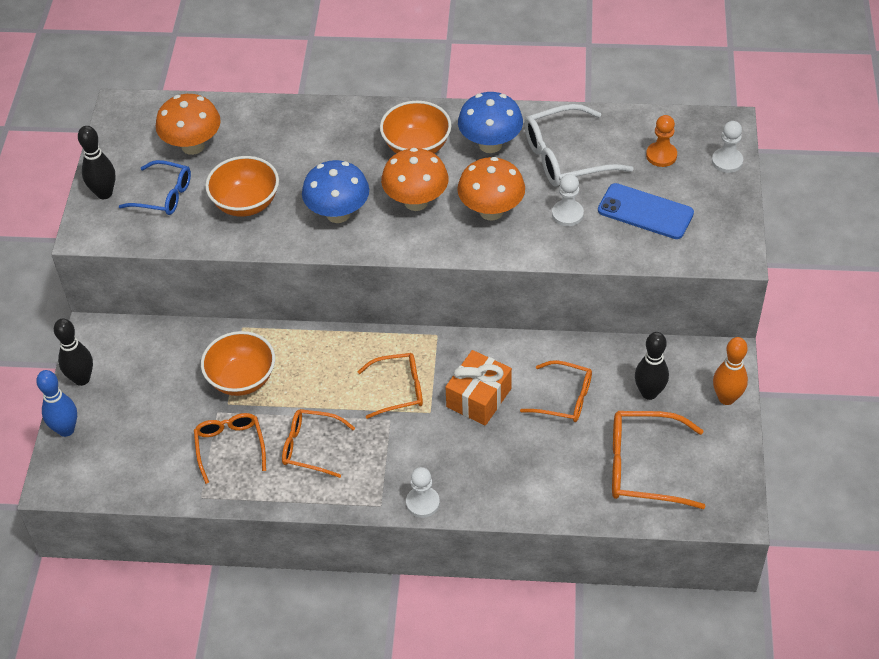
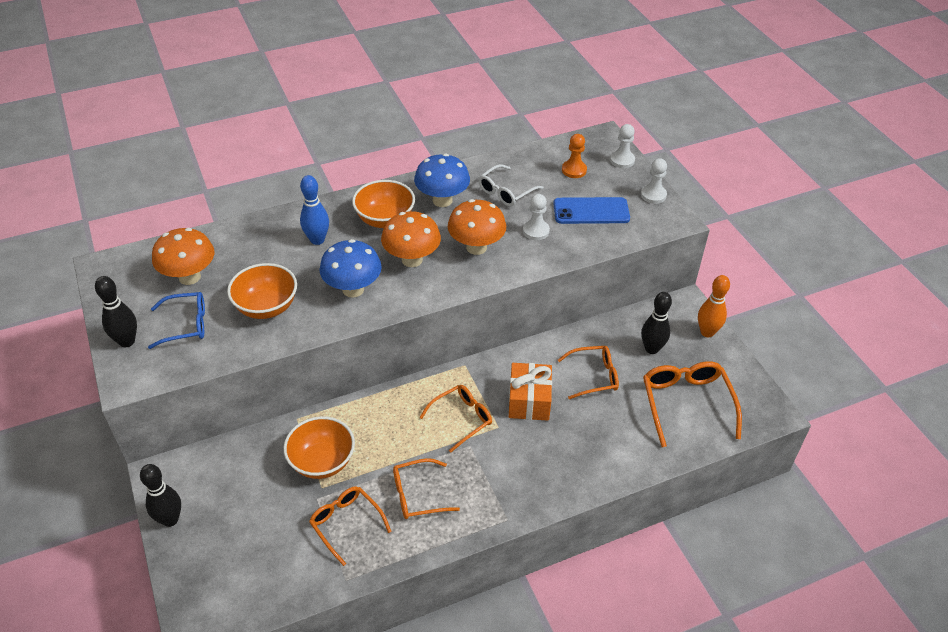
camera: 30 degrees left, 5 degrees down
(66, 429) = (179, 572): blue bowling pin -> blue bowling pin (317, 240)
(422, 503) = (540, 502): white pawn -> white pawn (653, 195)
(566, 157) = (506, 191): white glasses -> white glasses, size x0.66
(644, 467) = (686, 404): orange glasses -> orange glasses turned 105 degrees clockwise

